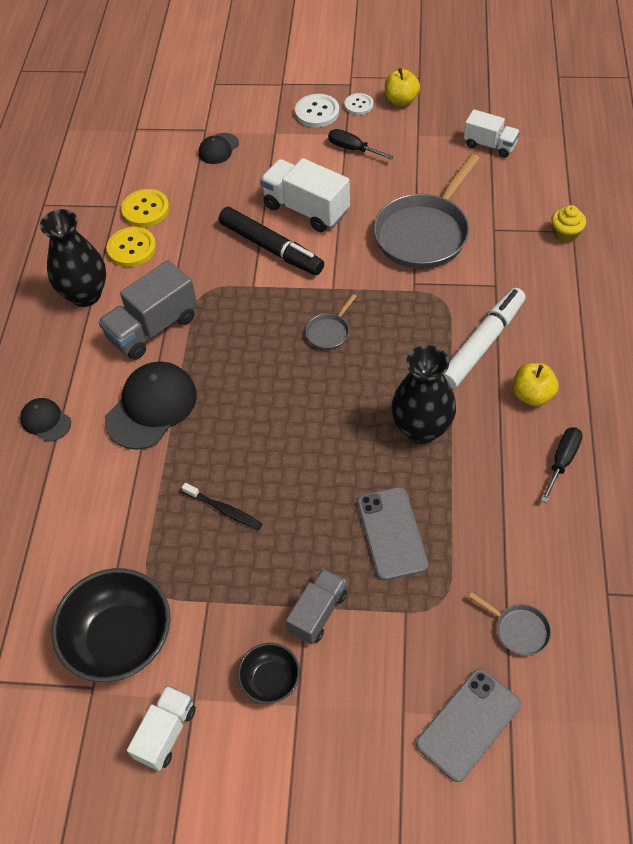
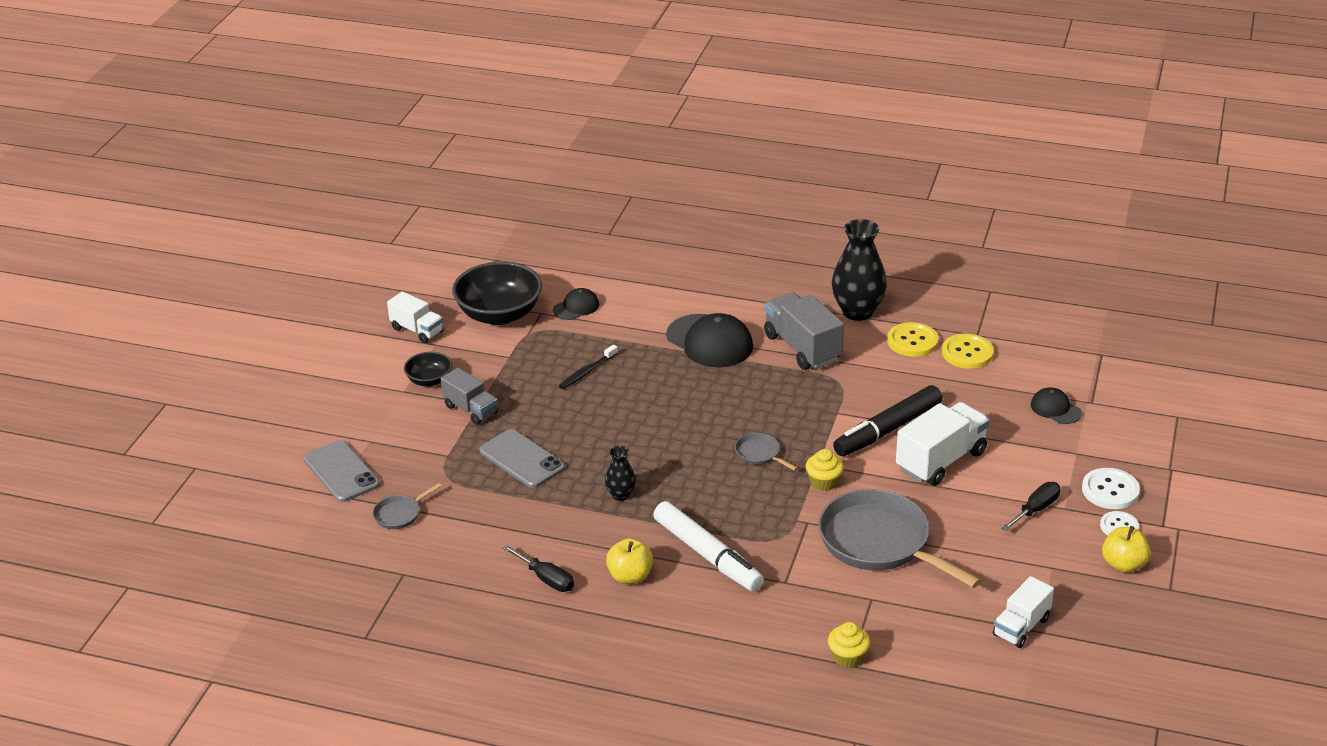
camera: 100 degrees right, 20 degrees down
(46, 421) = (717, 286): black cap -> black cap (576, 307)
(356, 280) = (824, 482): none -> yellow cupcake
(392, 533) = (521, 459): grey phone -> grey phone turned 45 degrees clockwise
(421, 429) = (621, 495): black vase -> black vase, size x0.50

